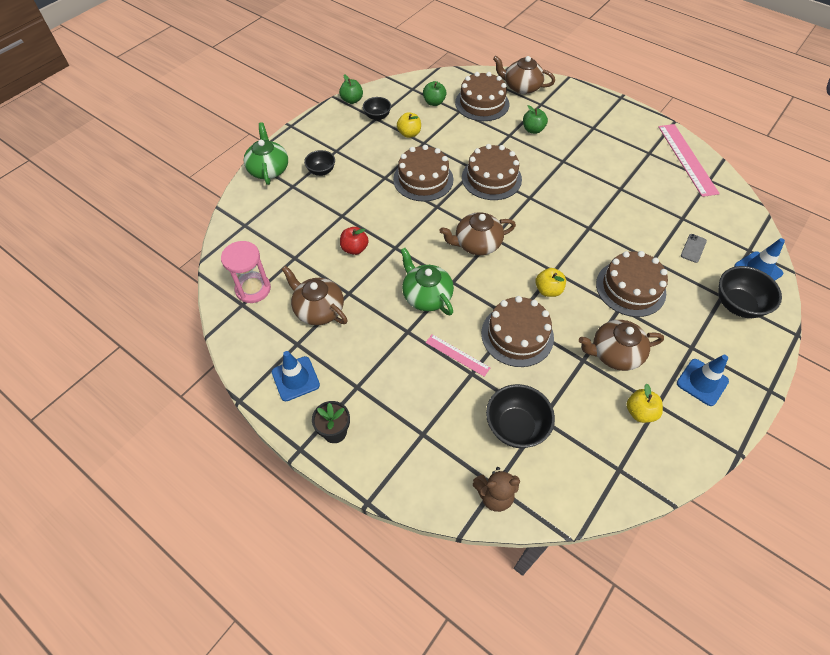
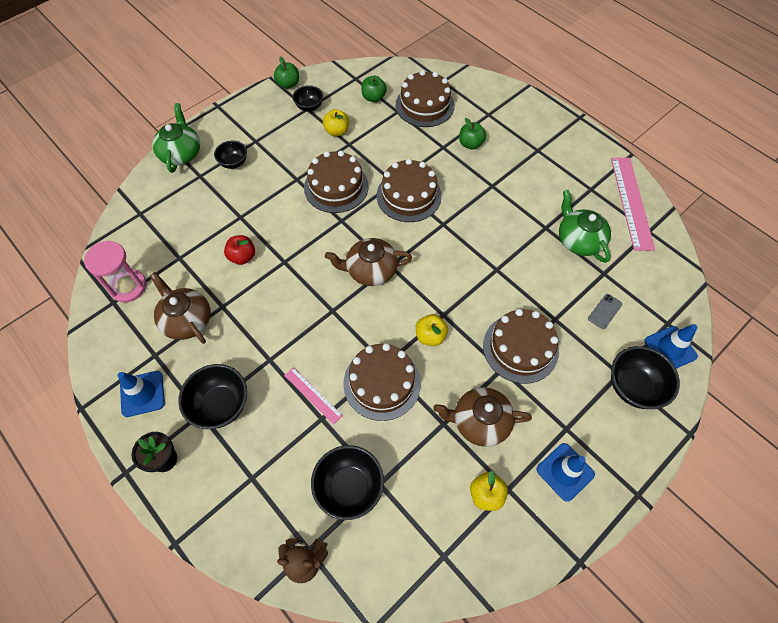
camera: 10 degrees right, 5 degrees up
(374, 377) = (221, 405): none -> black bowl
(426, 296) = (300, 322): green teapot -> green teapot (578, 240)
(521, 87) = (473, 91): brown teapot -> none

